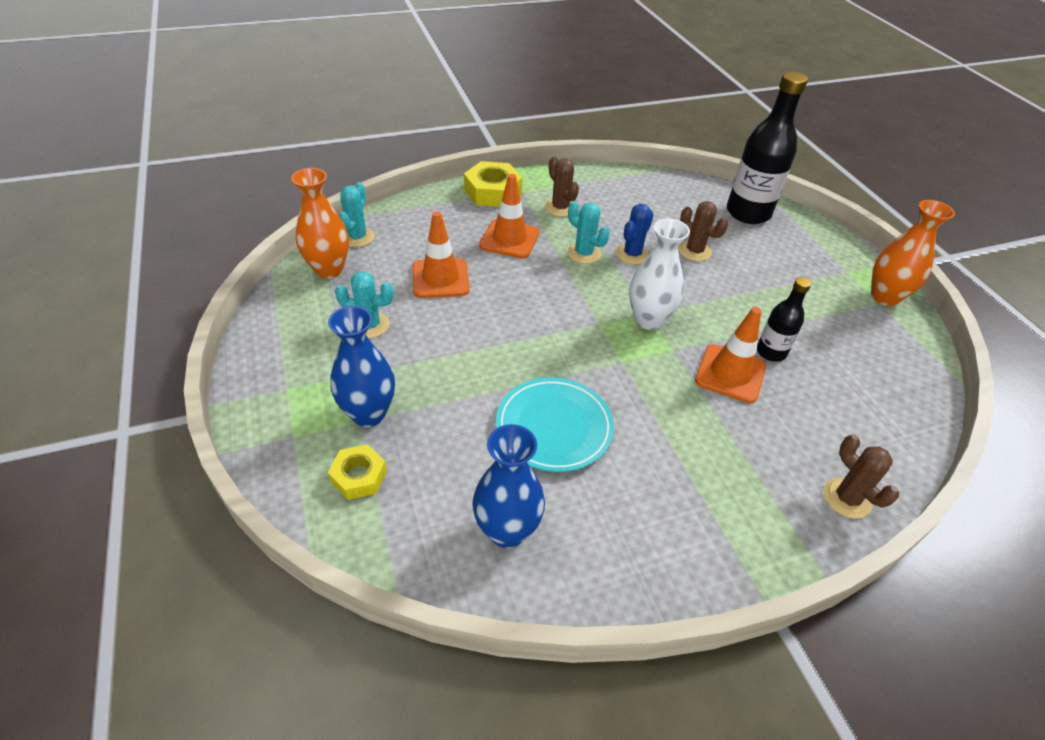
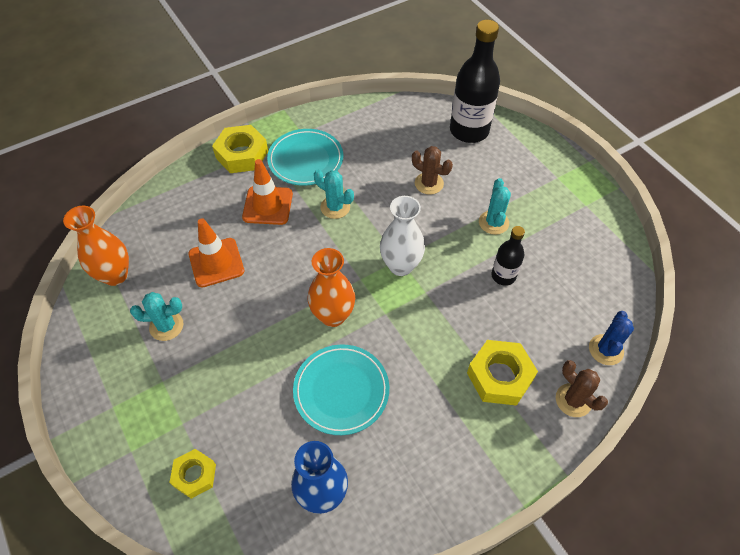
camera: 10 degrees left, 10 degrees up
(357, 237) = (131, 233): turquoise cactus -> turquoise cactus (493, 222)
(369, 413) = (188, 414): blue vase -> none
(560, 208) = (305, 160): brown cactus -> turquoise plate
(632, 254) = (376, 199): blue cactus -> blue cactus (606, 350)
(730, 373) = (473, 305): orange traffic cone -> none
(753, 453) = (499, 376): none -> yellow nut
(884, 297) = (589, 198): orange vase -> orange vase (333, 315)

